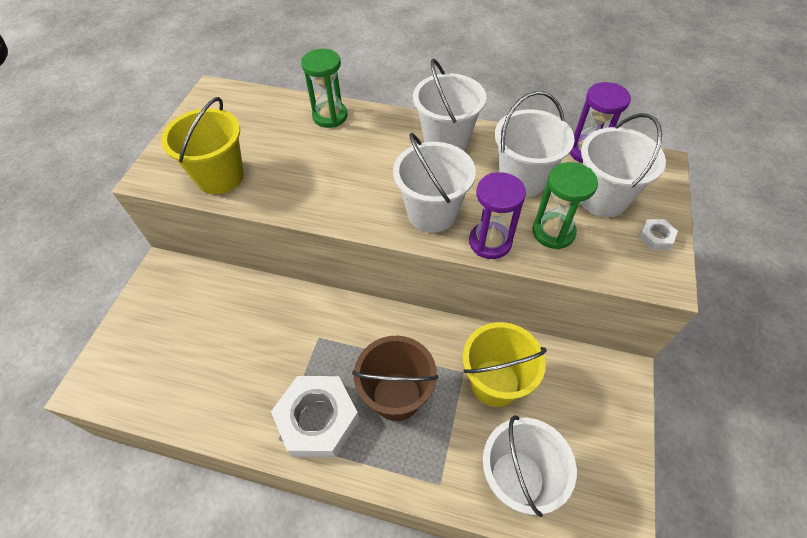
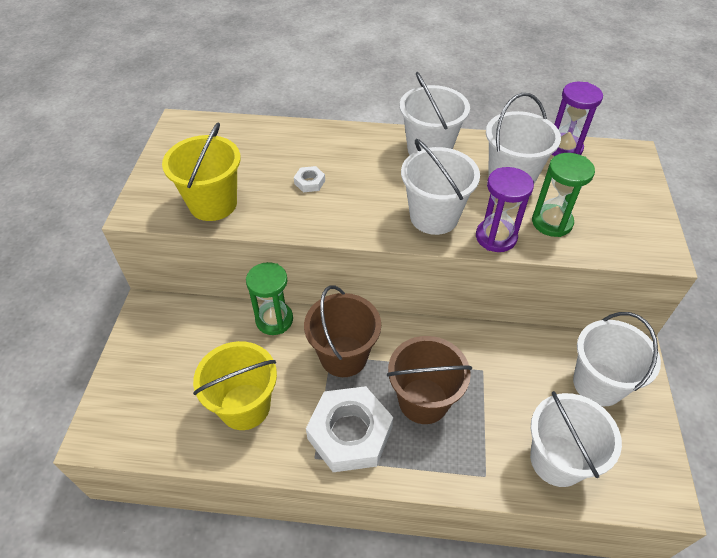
camera: 10 degrees left, 5 degrees down
(330, 116) = (308, 137): green hourglass -> green hourglass (274, 320)
(330, 339) = (343, 356): none -> brown bucket
(495, 383) = (515, 376): yellow bucket -> yellow bucket (245, 406)
(602, 198) = (588, 188): white bucket -> white bucket (598, 384)
(655, 237) = (644, 217): white nut -> white nut (309, 182)

